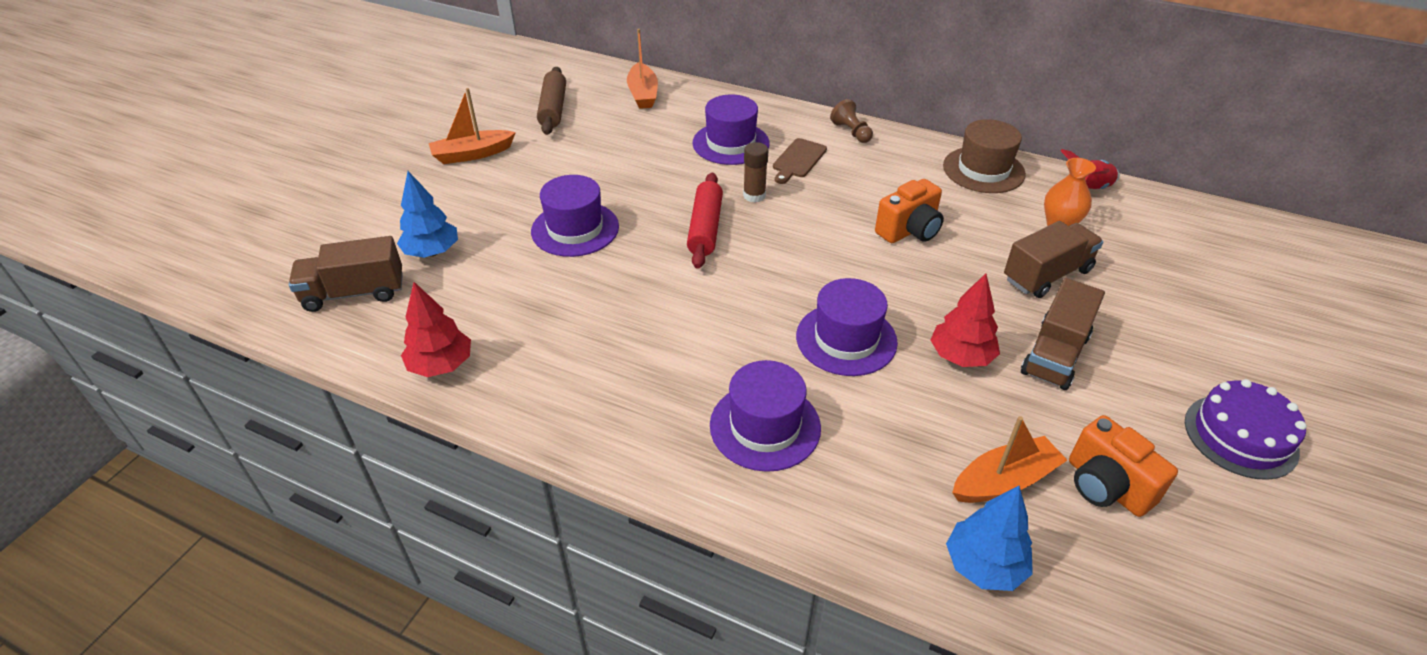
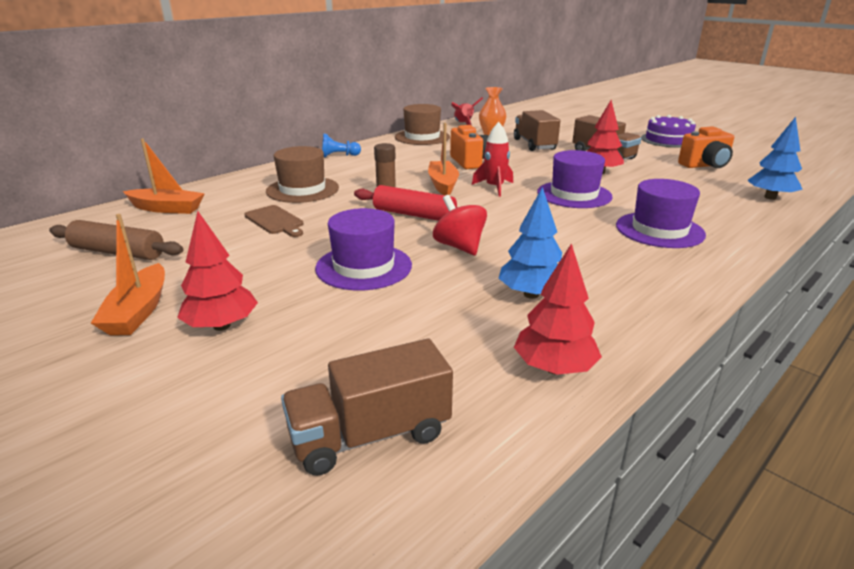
camera: 70 degrees left, 15 degrees down
(354, 293) = (370, 435): brown truck -> brown truck turned 60 degrees clockwise
(432, 252) = (328, 359): blue tree -> blue tree (531, 294)
(463, 194) = (222, 326): none -> red tree
(640, 274) = (459, 247): none -> red spinning top
(731, 143) = (302, 189): purple hat -> brown hat
(798, 160) = (355, 174): brown cutting board -> brown cutting board (275, 221)
(826, 268) = (494, 187): none -> red rocket
(851, 132) = (338, 156): brown pawn -> blue pawn
(1004, 481) = (704, 182): orange boat -> orange boat (443, 184)

